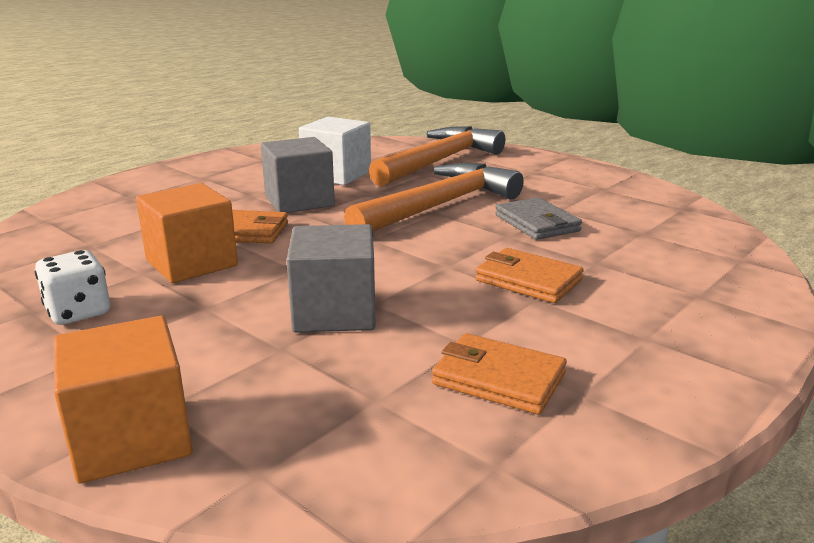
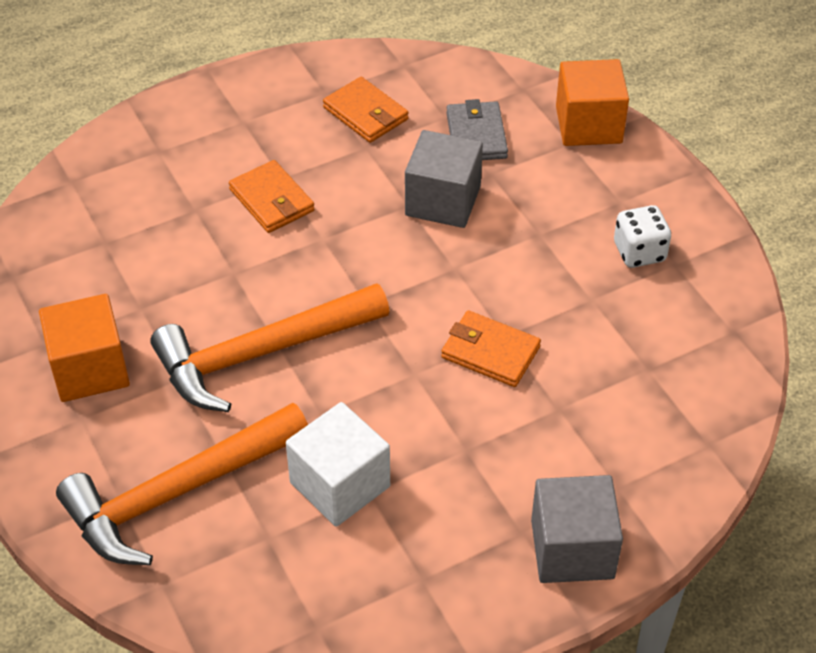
camera: 160 degrees left, 25 degrees up
(191, 263) = (547, 303): orange cube -> orange cube (90, 369)
(299, 201) = (413, 412): grey cube -> grey cube (572, 549)
(536, 223) = (189, 287): grey wallet -> grey wallet (476, 135)

